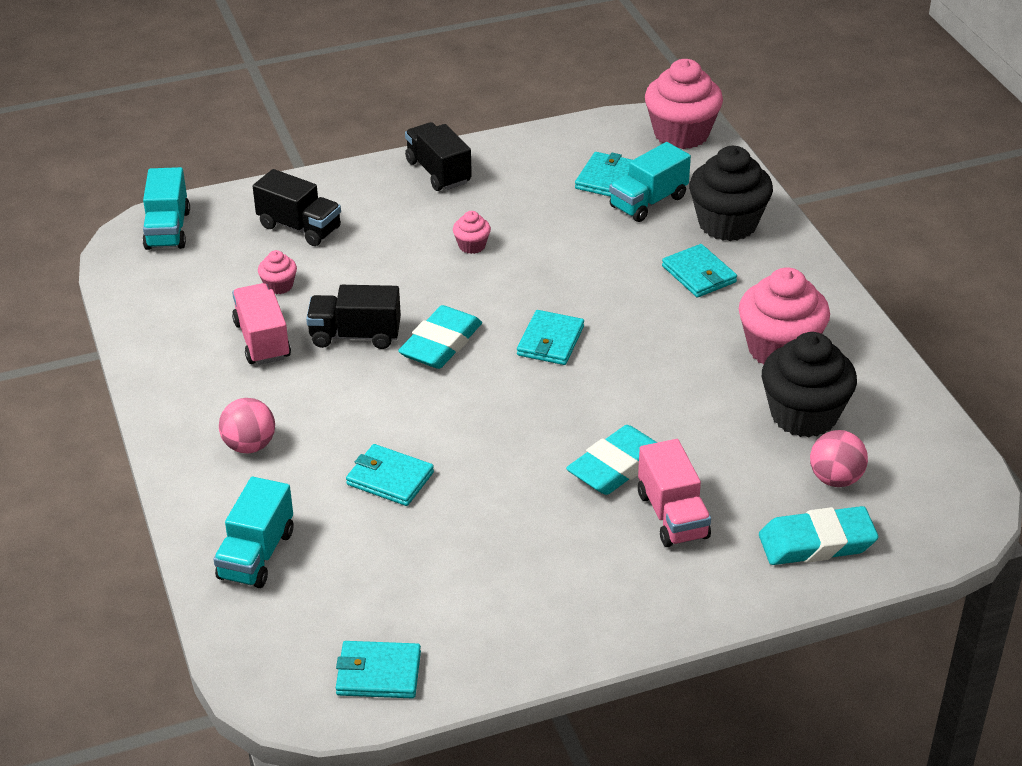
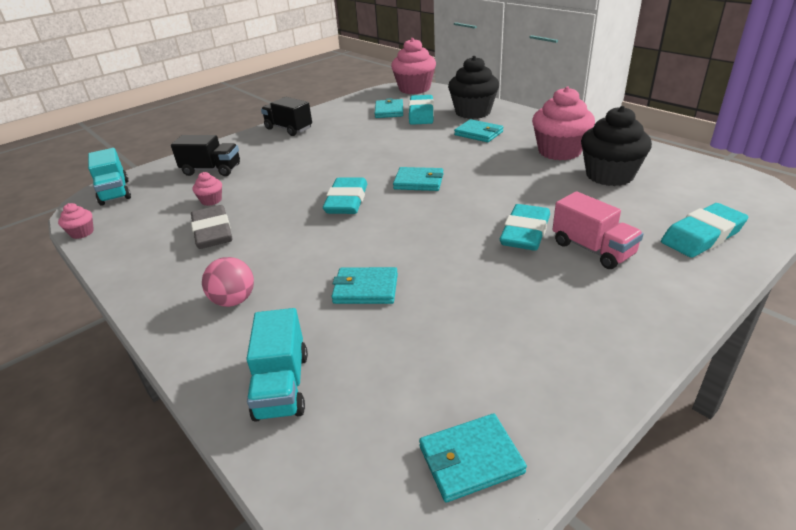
camera: 20 degrees left, 5 degrees down
(262, 340) = (213, 232): pink truck -> grey eraser
(355, 335) = (282, 212): black truck -> none
(472, 246) = (332, 152): pink cupcake -> pink cupcake (82, 233)
(550, 341) = (419, 182): turquoise wallet -> turquoise wallet turned 75 degrees counterclockwise
(648, 202) = (421, 114): turquoise truck -> turquoise eraser
(835, 479) = (667, 199): pink ball -> none

